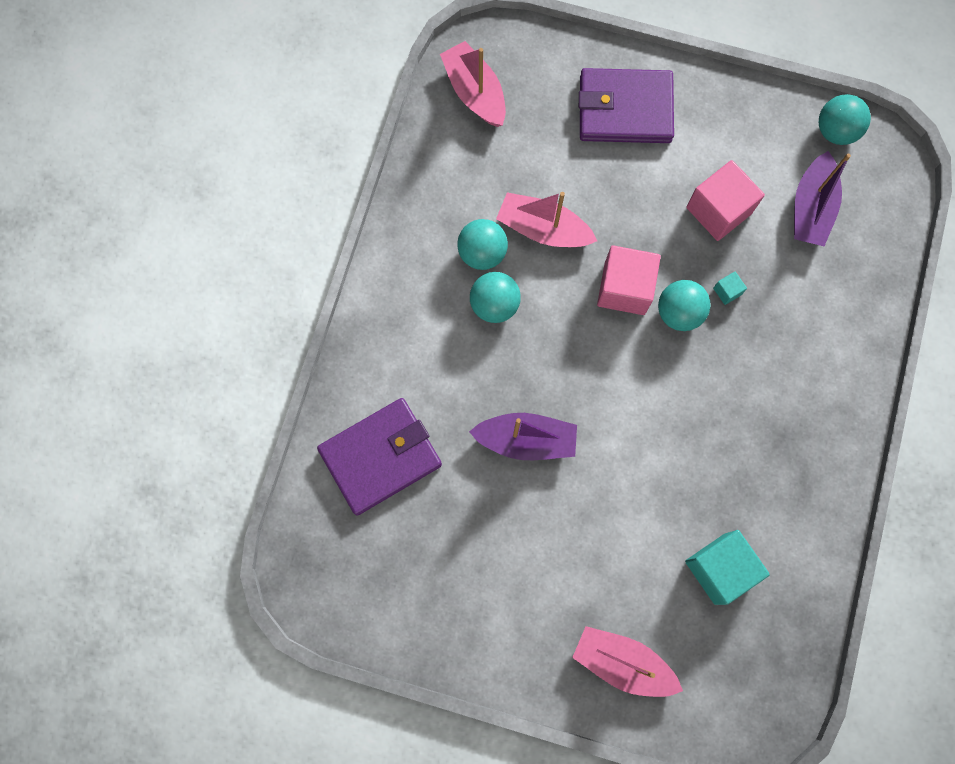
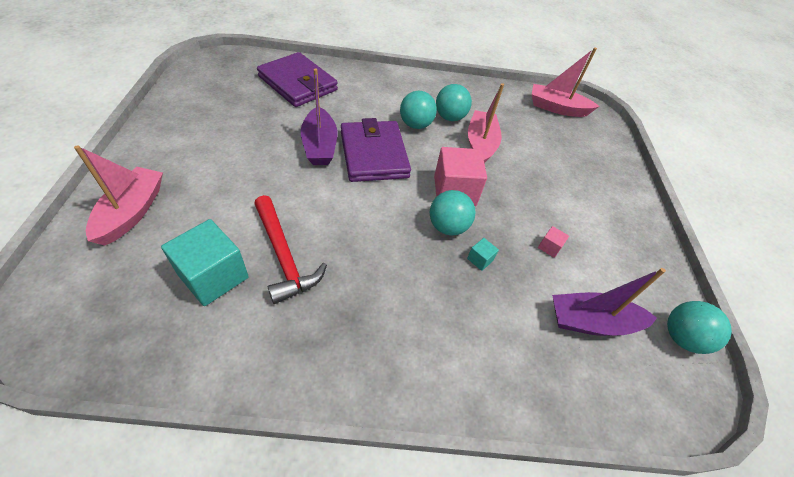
camera: 70 degrees right, 25 degrees down
(475, 92) = (557, 108): pink boat -> pink boat turned 120 degrees counterclockwise
(625, 109) = (595, 181): purple wallet -> purple wallet (373, 154)
(701, 496) = (284, 255): none -> red hammer
(718, 210) = (549, 247): pink cube -> pink cube, size x0.43

